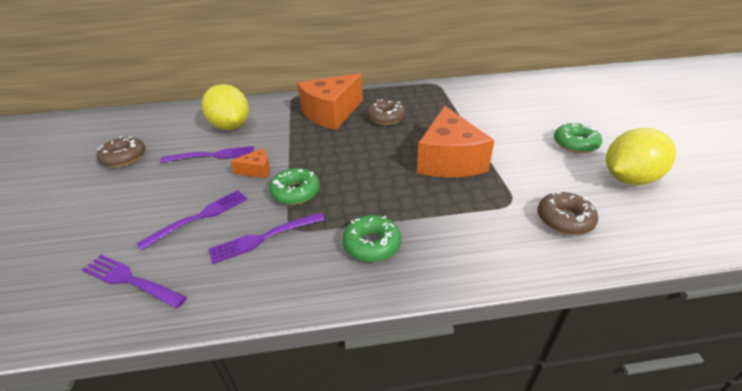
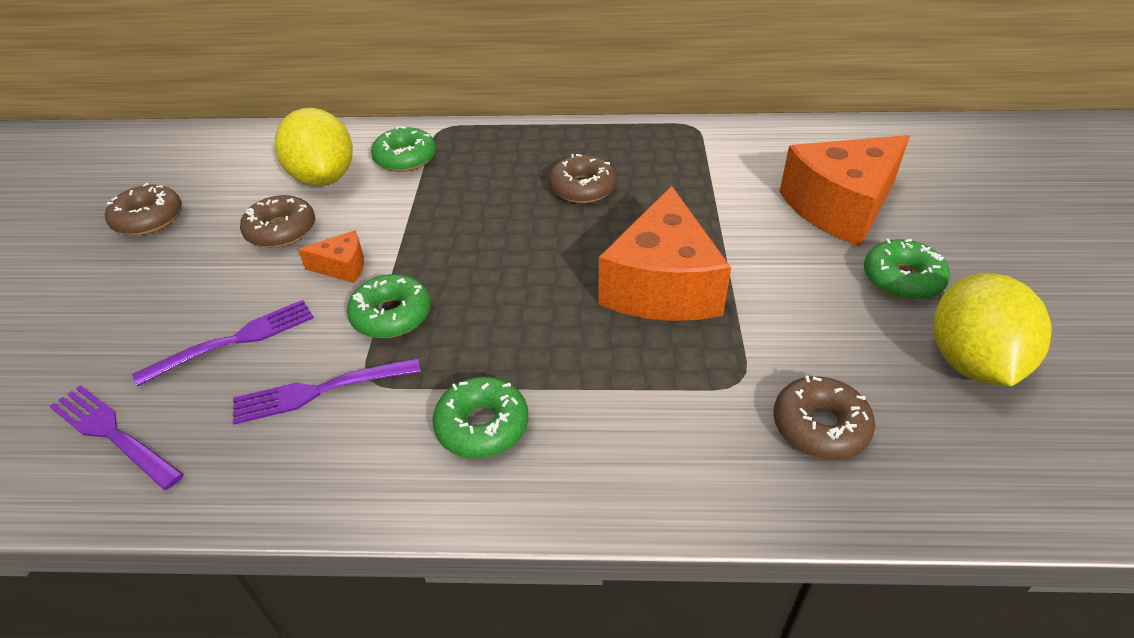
camera: 10 degrees right, 5 degrees up
(212, 155) = (281, 230): purple fork -> brown donut
(277, 112) = (405, 158): none -> green donut
(331, 113) = (493, 169): orange cheese -> orange cheese (840, 207)
(628, 178) = (971, 362): yellow lemon -> yellow lemon turned 60 degrees counterclockwise

